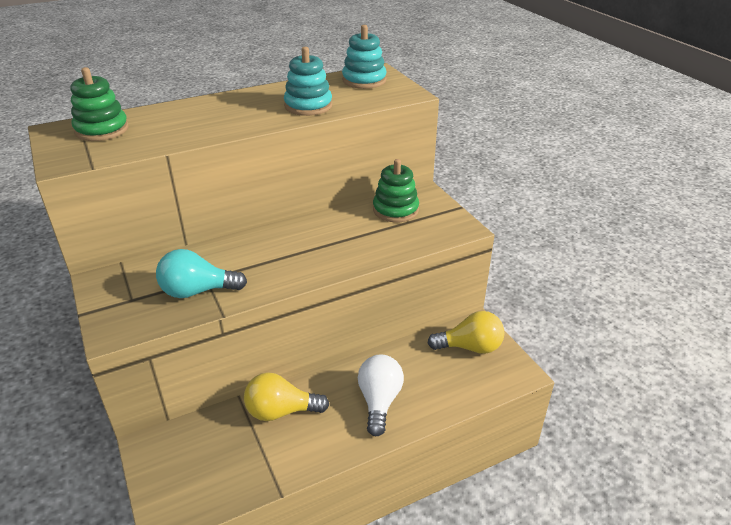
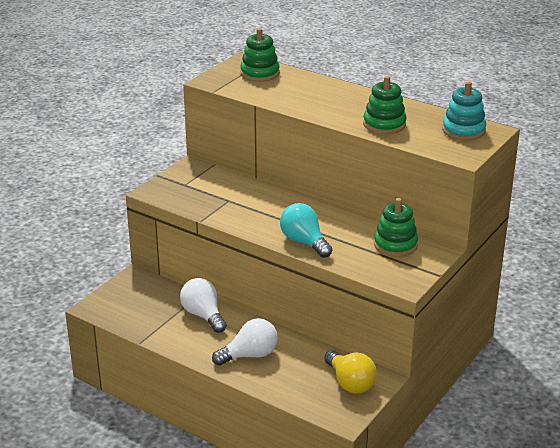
camera: 60 degrees right, 5 degrees down
(197, 291) = (213, 202): turquoise light bulb -> turquoise light bulb (304, 242)
(281, 411) = (203, 315): yellow light bulb -> white light bulb
(308, 106) = (384, 124): turquoise stacking toy -> green stacking toy

